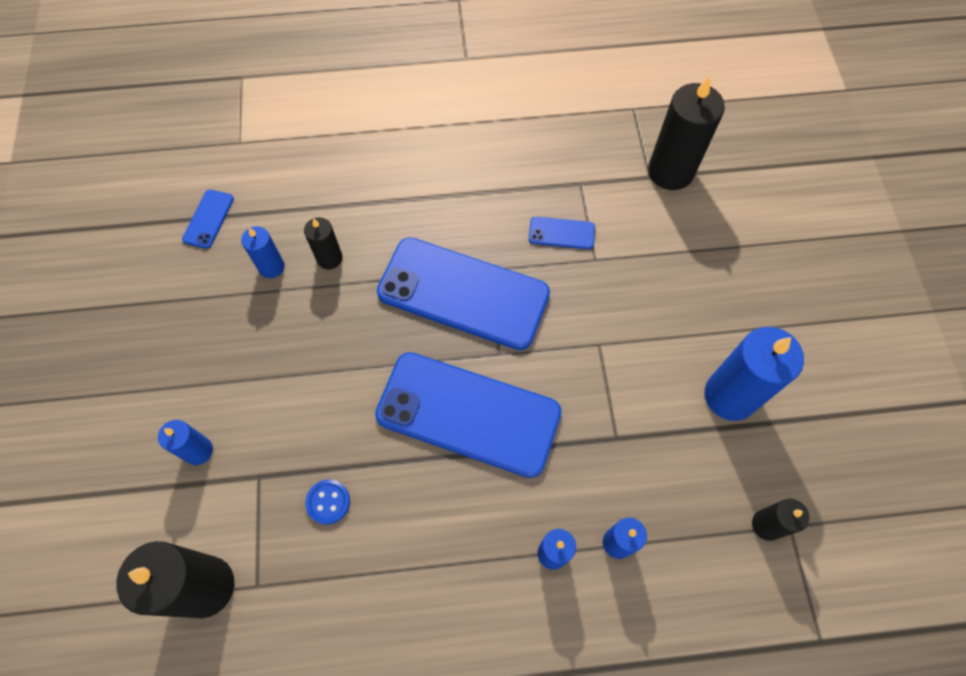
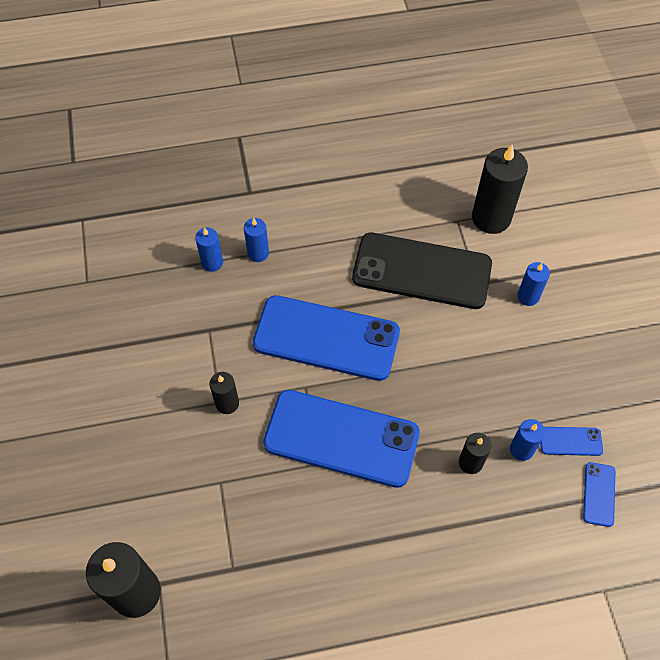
camera: 175 degrees right, 5 degrees down
(328, 502) = (421, 271): blue button -> black phone
(561, 233) = (252, 508): blue phone -> blue phone (570, 441)
(730, 396) = (114, 368): blue candle -> none
(766, 525) = (104, 281): black candle -> black candle (227, 403)

